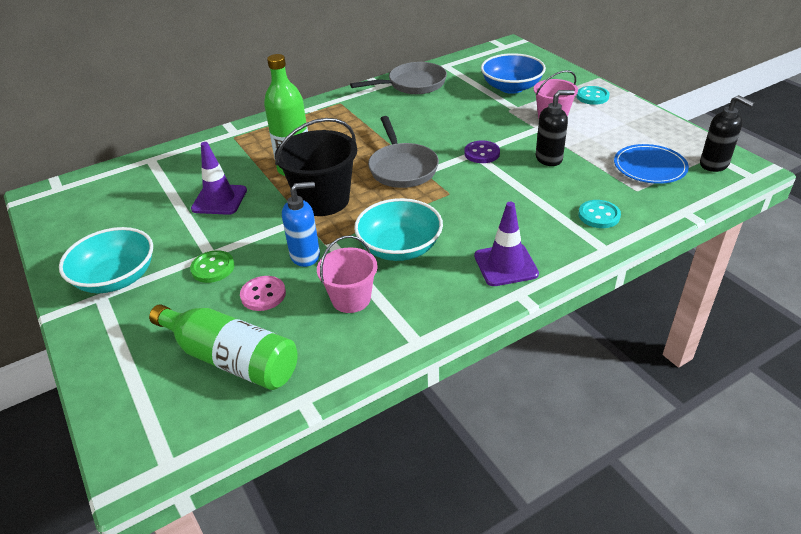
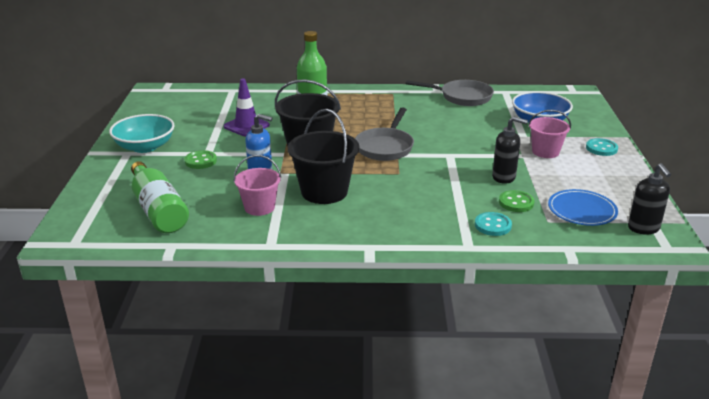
camera: 30 degrees right, 10 degrees down
(263, 295) = (212, 185): pink button -> none
(399, 247) = (324, 192): turquoise bowl -> black bucket
(482, 153) = (455, 157): purple button -> none
(505, 265) = (382, 228): purple traffic cone -> none
(590, 182) = (516, 203): none -> green button

